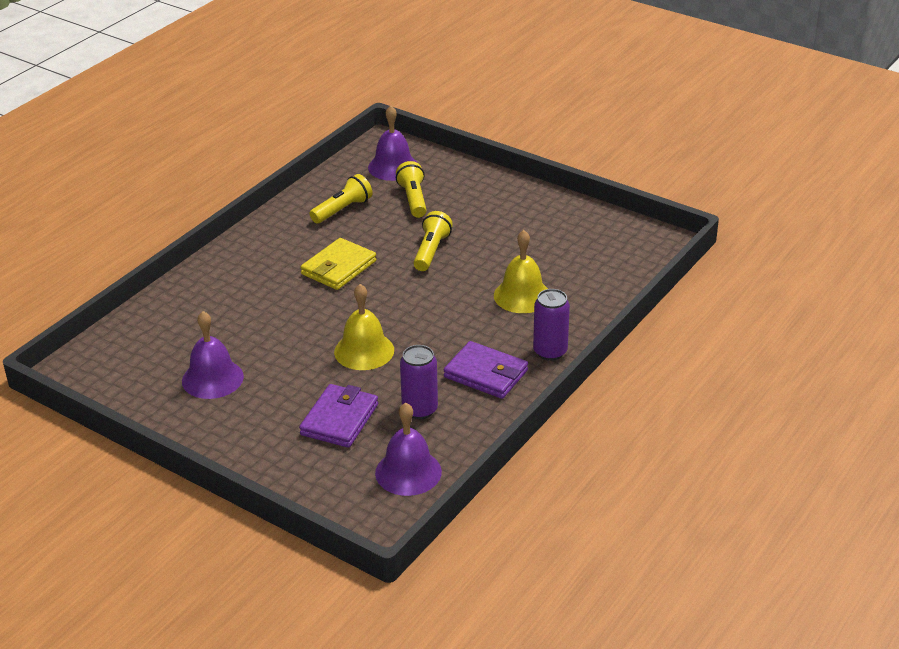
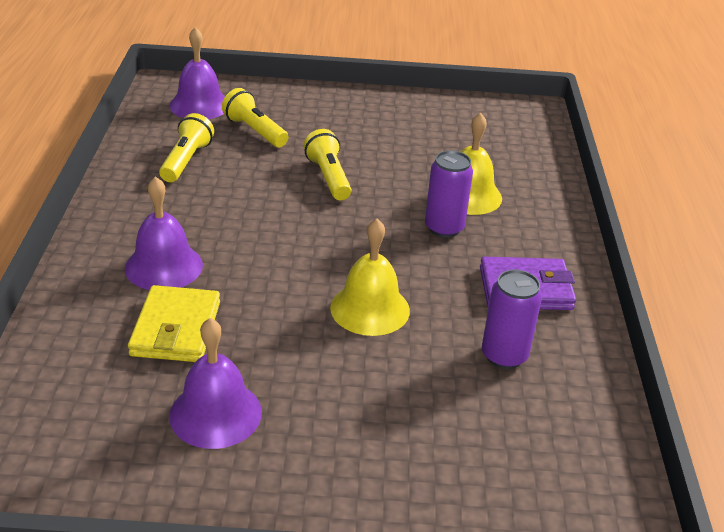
camera: 35 degrees left, 0 degrees up
(338, 268) = (244, 223): yellow wallet -> yellow wallet (176, 329)
(339, 419) = (429, 404): purple wallet -> none
(408, 472) = (575, 439): purple bell -> purple bell (164, 266)
(550, 352) = (559, 243): purple can -> purple can (444, 228)

